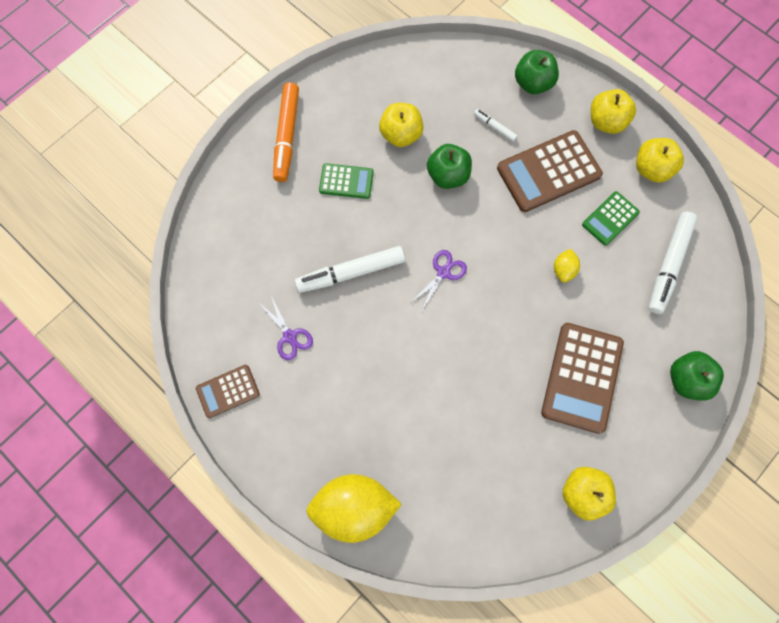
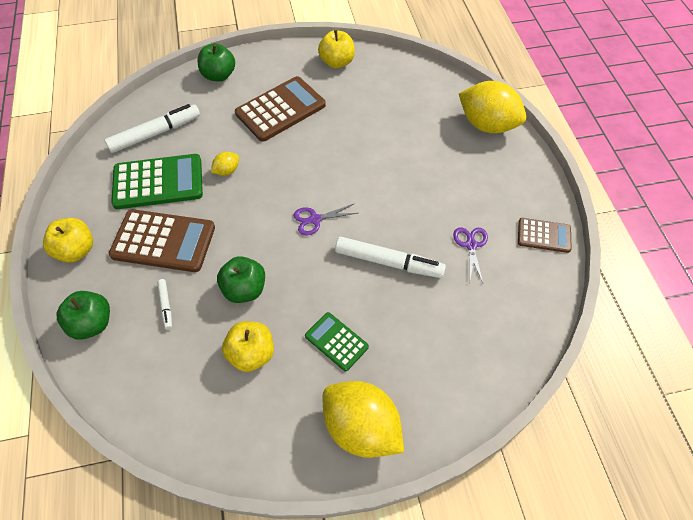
camera: 145 degrees left, 15 degrees down
(287, 136) = (361, 428): orange marker -> yellow lemon
(610, 218) = (158, 182): green calculator -> green calculator, size x1.79
(651, 169) = (89, 195): yellow apple -> none

